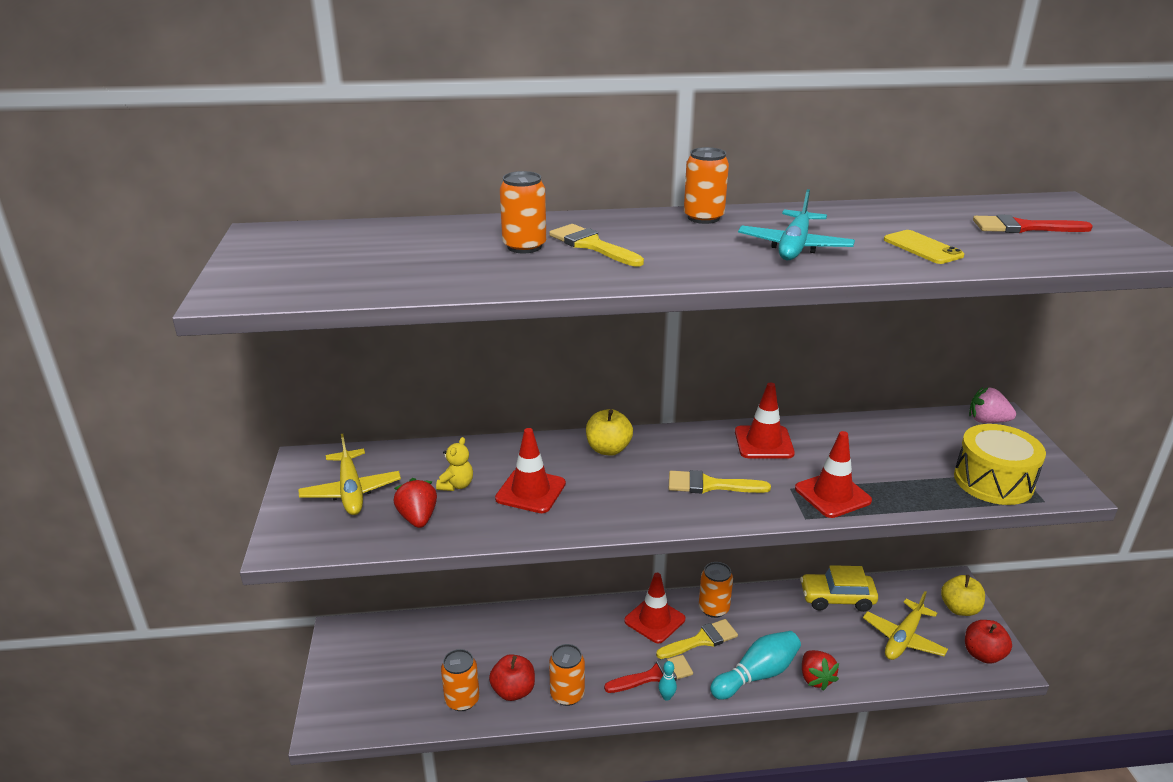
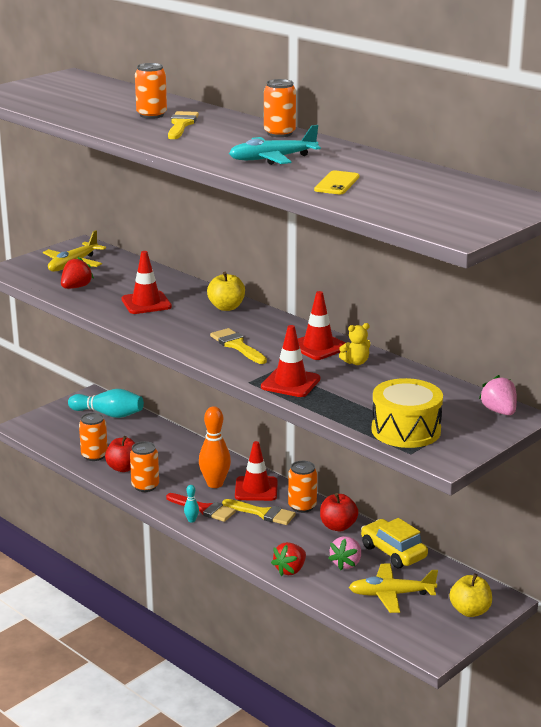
camera: 50 degrees right, 5 degrees down
(456, 485) = (120, 284): yellow teddy bear -> yellow teddy bear (356, 362)
(616, 642) = (215, 484): none -> orange bowling pin
(757, 675) = (259, 546): turquoise bowling pin -> turquoise bowling pin (108, 414)
(833, 636) = (346, 563): none -> pink strawberry
(983, 654) = (427, 636): red apple -> red apple (338, 526)
(1023, 227) = (441, 199): red brush -> none

